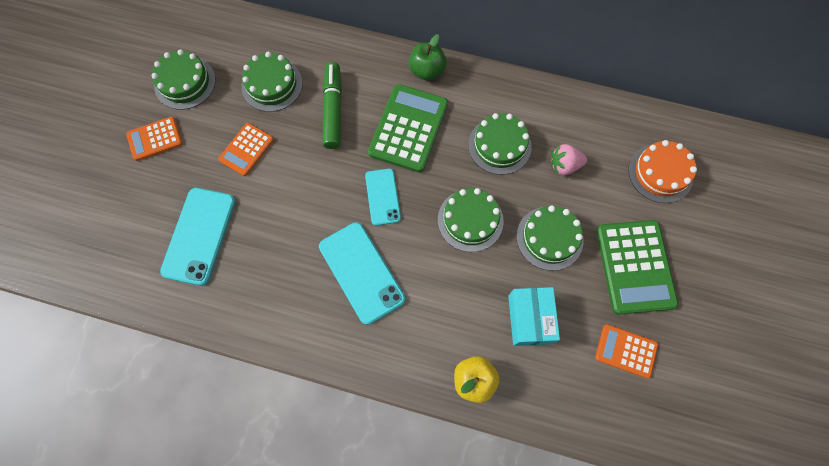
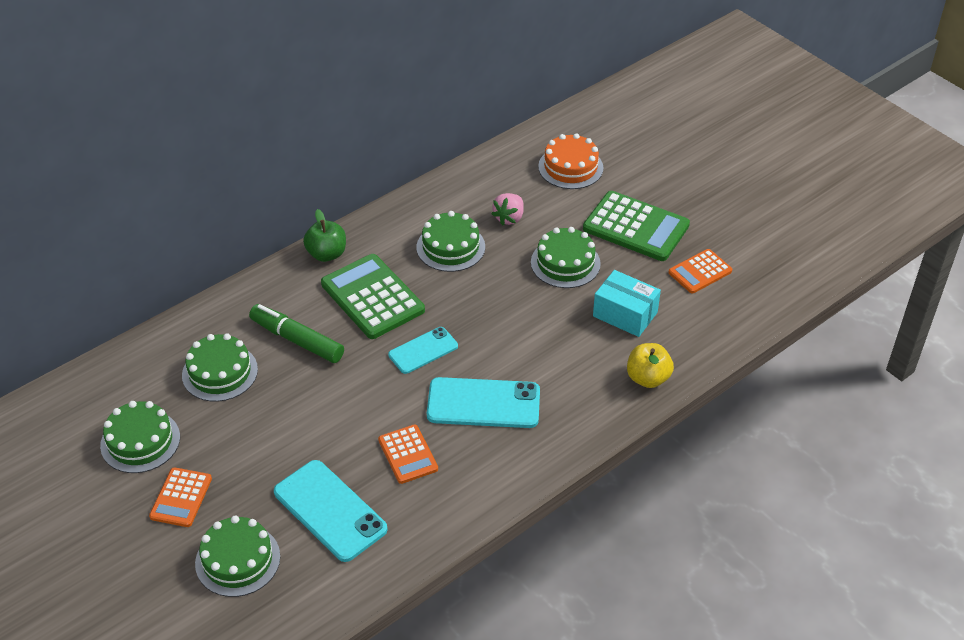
camera: 55 degrees left, 25 degrees down
(246, 149) = (272, 427): orange calculator -> orange calculator (408, 454)
(382, 197) = (423, 350): turquoise phone -> turquoise phone turned 60 degrees counterclockwise
(470, 220) = (502, 304): green cake -> green cake (237, 560)

